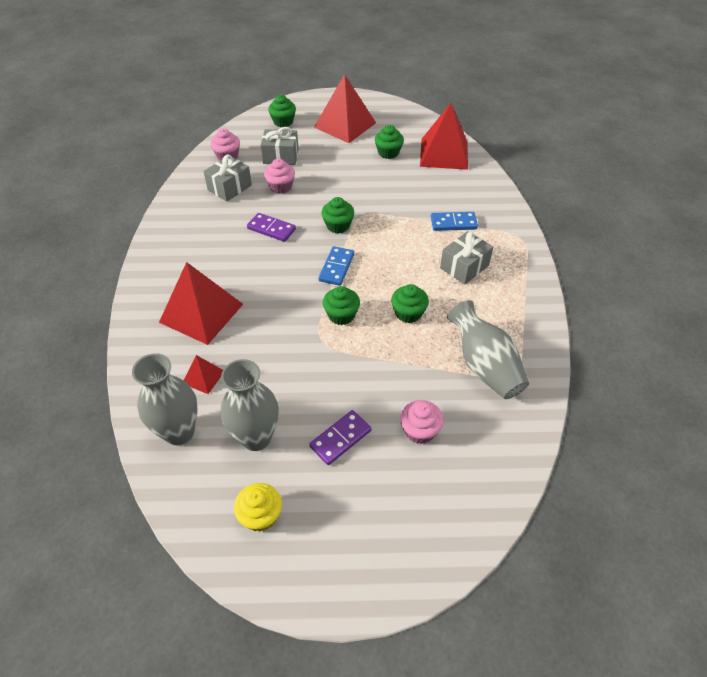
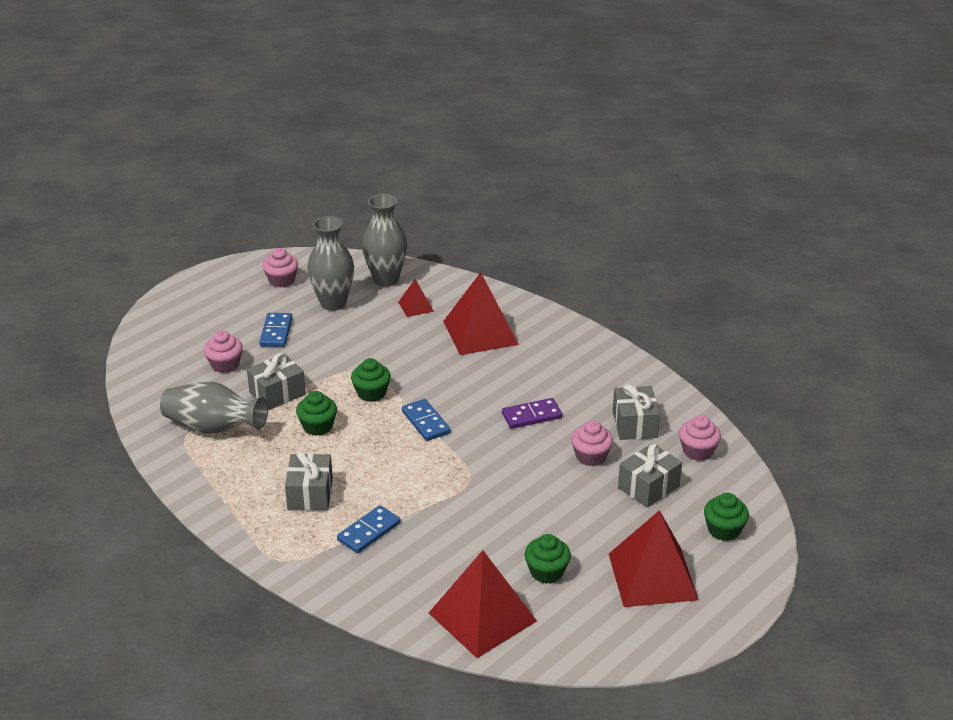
camera: 135 degrees right, 15 degrees down
(260, 515) = (281, 280): yellow cupcake -> pink cupcake
(338, 225) = (478, 456): green cupcake -> none
(340, 438) = (276, 332): purple domino -> blue domino
(407, 365) = (277, 393): none -> grey gift

